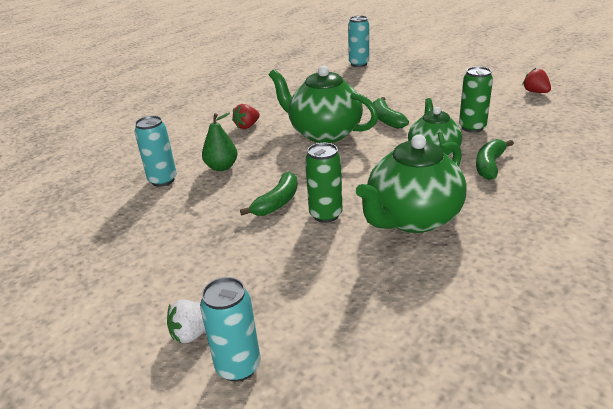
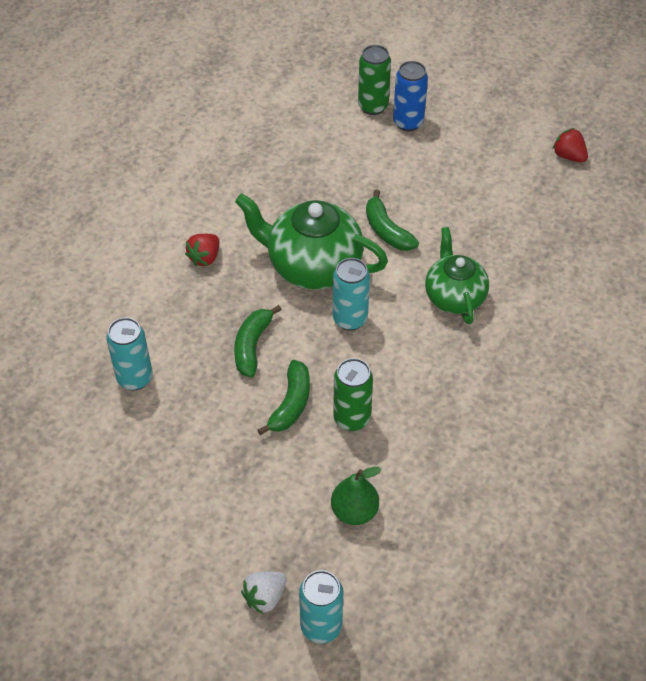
camera: 15 degrees left, 20 degrees up
(222, 167) = (201, 346): green pear -> green pear (354, 511)
(359, 64) = (322, 91): turquoise can -> turquoise can (350, 319)
(412, 218) = (446, 414): green teapot -> none
(415, 76) = (408, 122): none -> blue can
(472, 127) = (495, 241): green can -> green can (373, 106)
(489, 165) = (521, 314): green banana -> green banana (252, 346)

